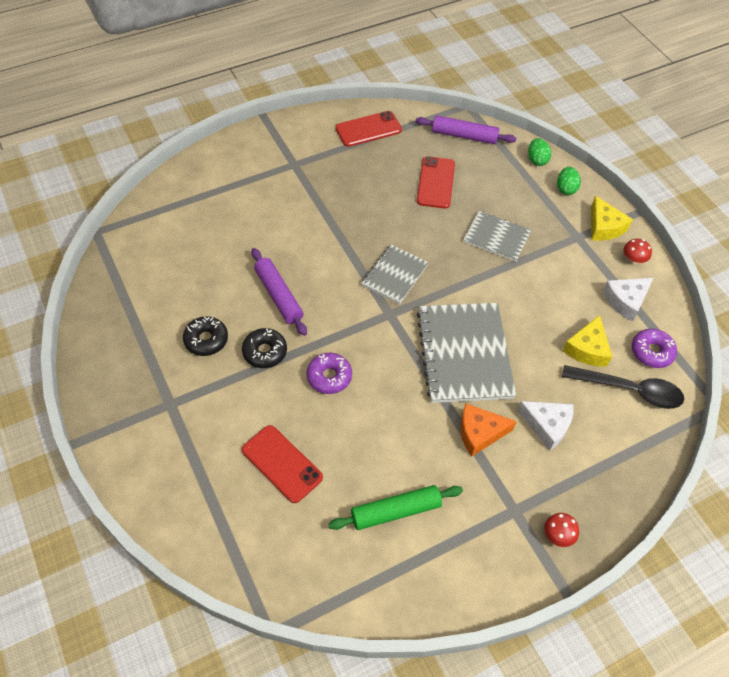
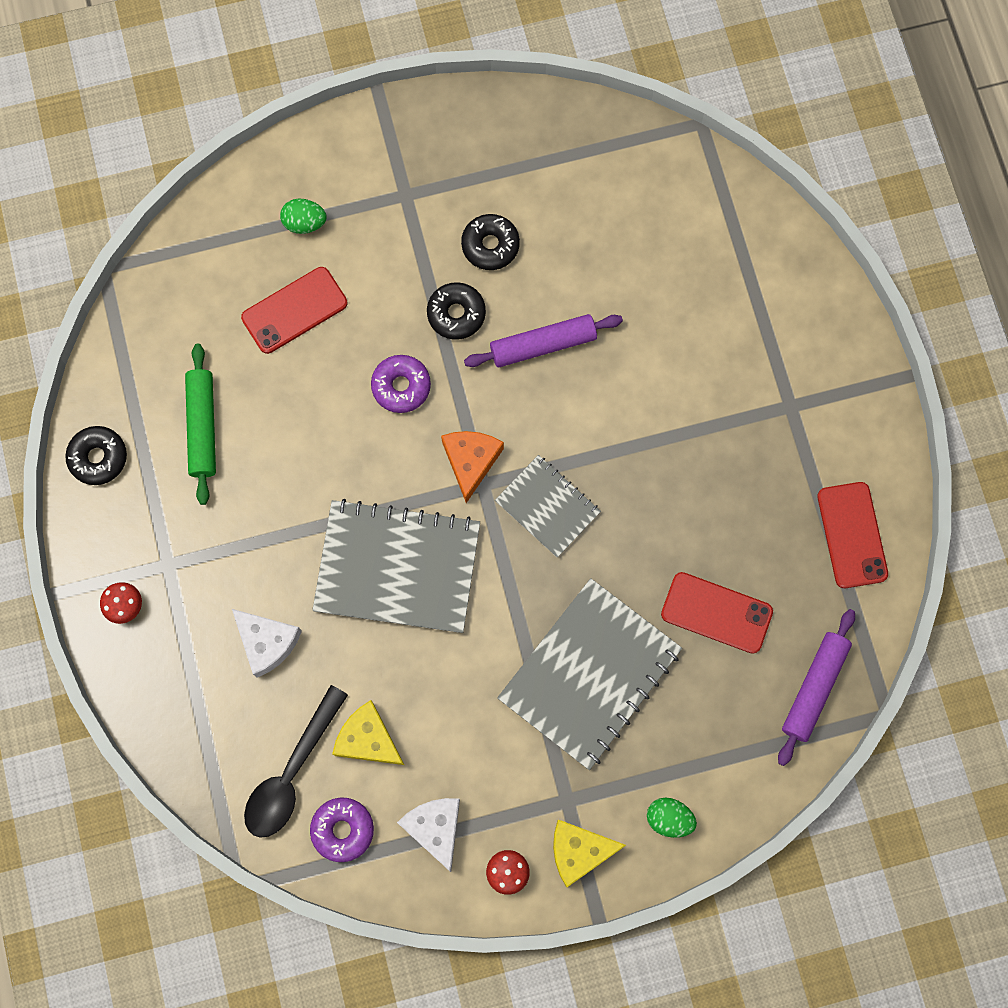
camera: 105 degrees right, 20 degrees up
(444, 590) = (98, 458): none -> black donut
(479, 433) = (278, 553): orange cheese -> orange cheese (471, 461)
(496, 237) = (589, 674): grey notebook -> grey notebook, size x1.75
(537, 160) = (740, 792): green egg -> green egg (305, 223)
(547, 425) = (267, 642): white cheese -> white cheese turned 90 degrees counterclockwise

